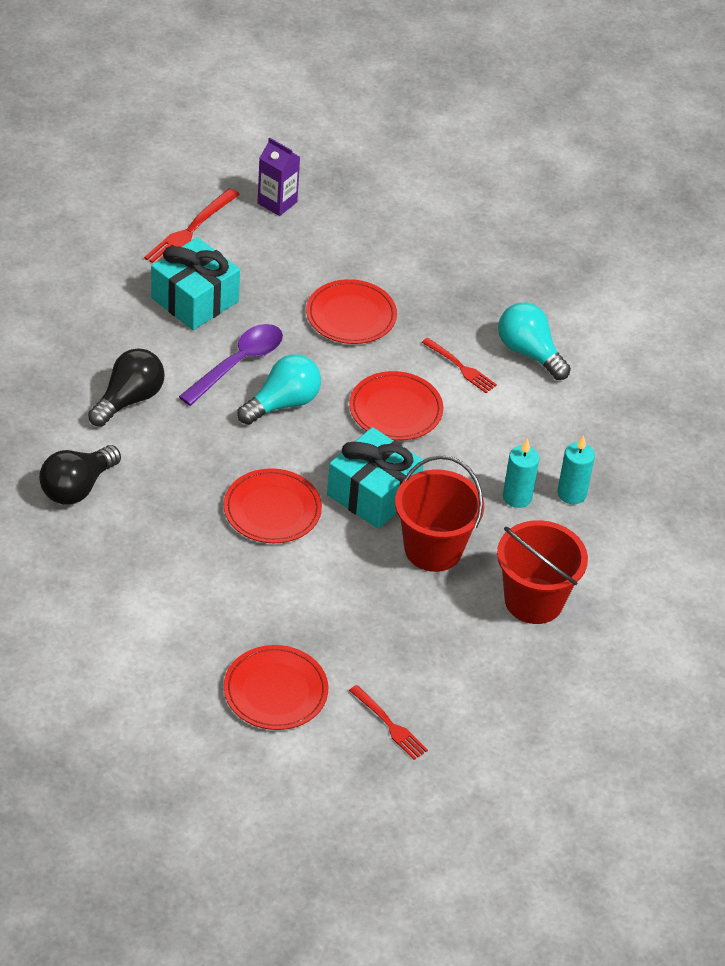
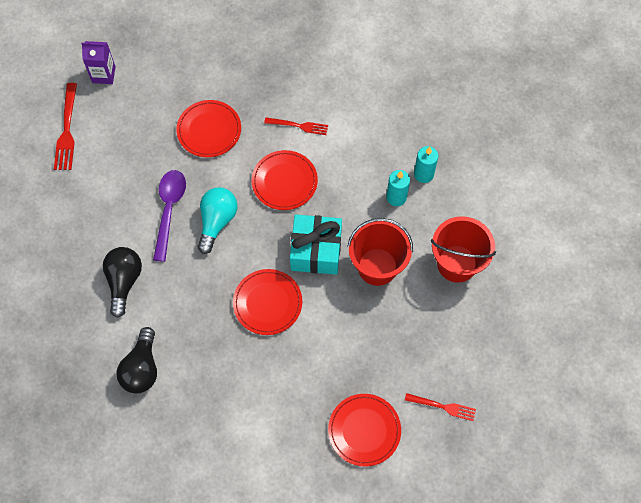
camera: 30 degrees left, 20 degrees up
(195, 300) = (108, 180): turquoise gift -> none
(529, 353) = (329, 89): turquoise light bulb -> none

